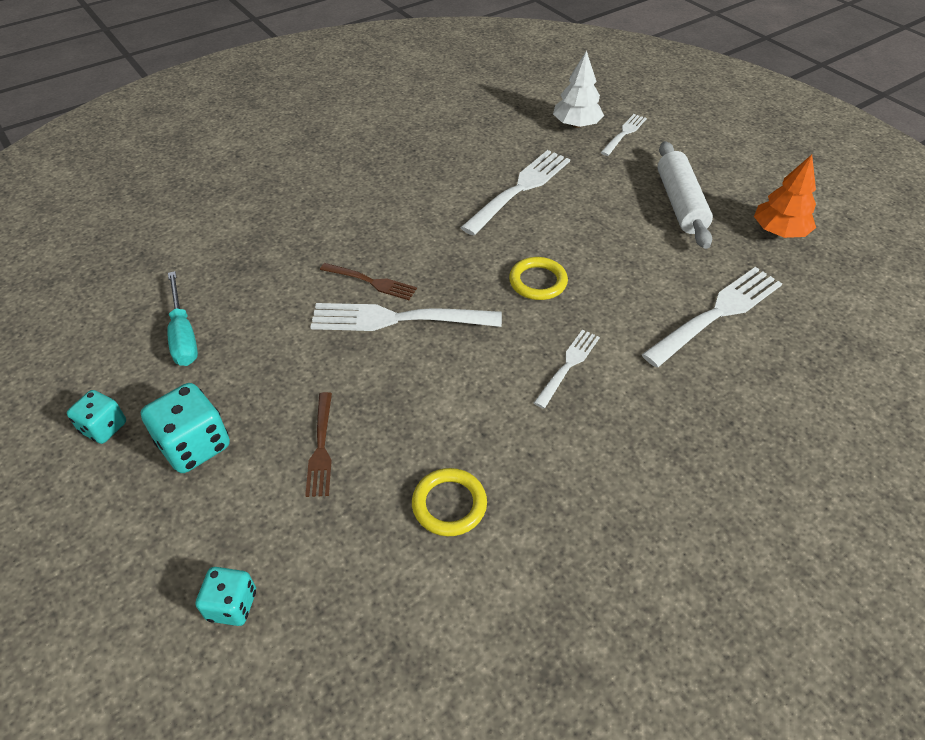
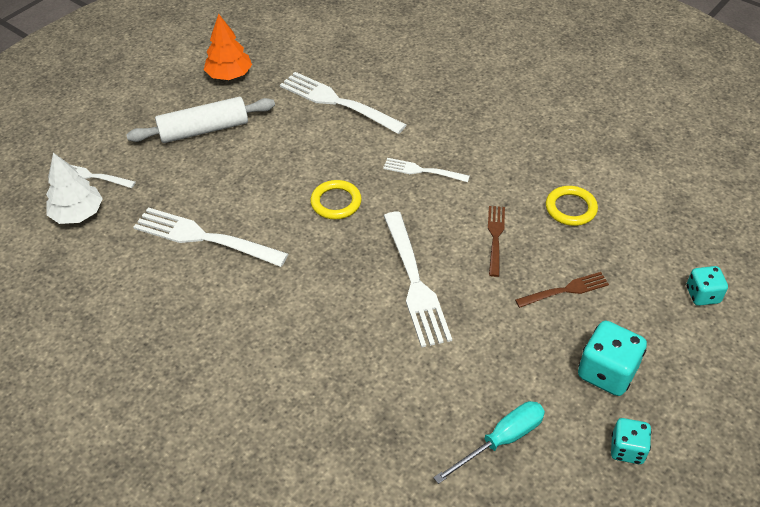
camera: 105 degrees left, 0 degrees up
(371, 282) = (376, 315): brown fork -> brown fork (495, 237)

